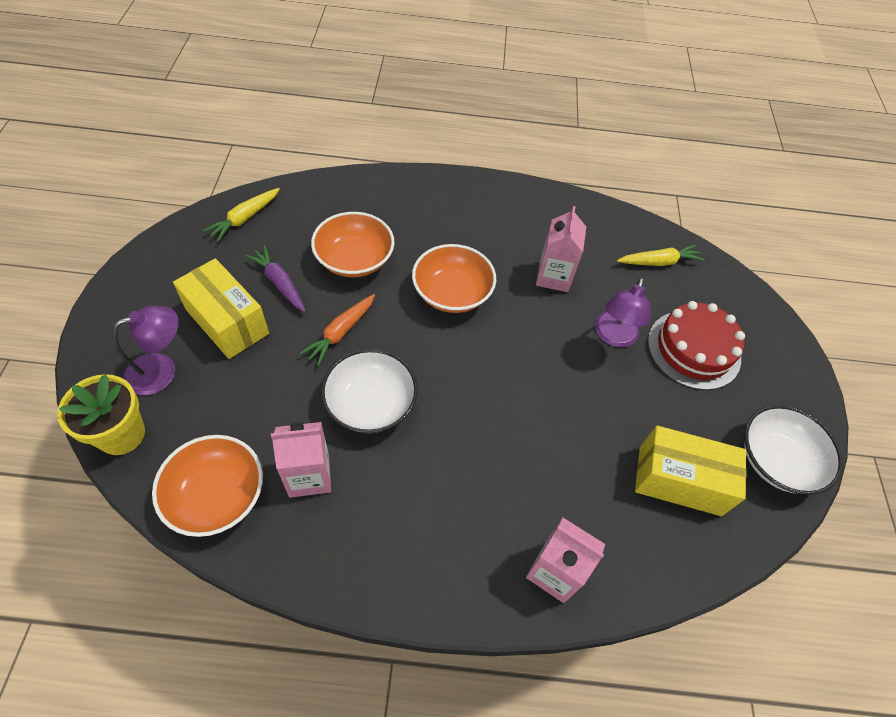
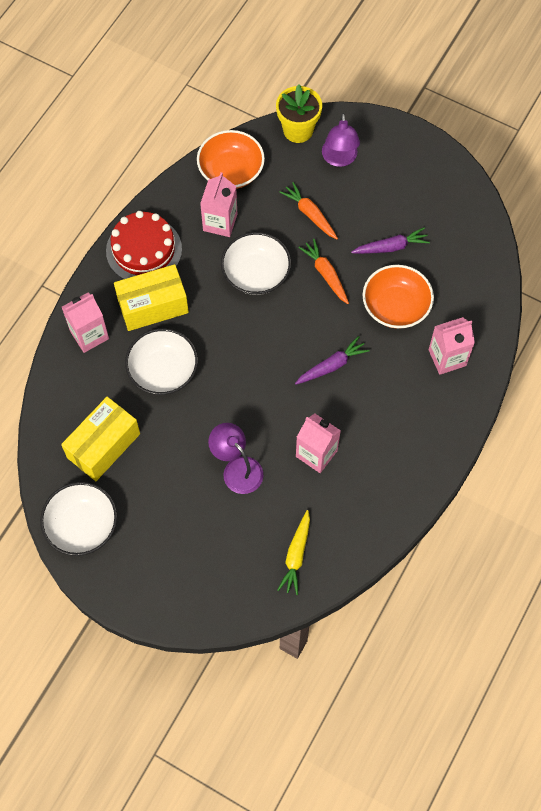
camera: 120 degrees right, 10 degrees up
(227, 321) = (366, 205): yellow box -> yellow box (153, 306)
(245, 218) = (472, 240): yellow carrot -> none
(260, 375) = (310, 214): none -> orange carrot
(394, 206) = (447, 357): none -> pink carton
(452, 293) = (331, 365): orange bowl -> purple carrot
(551, 455) = (163, 371): none -> white bowl
(693, 349) = (197, 526): red cake -> red cake (144, 250)

